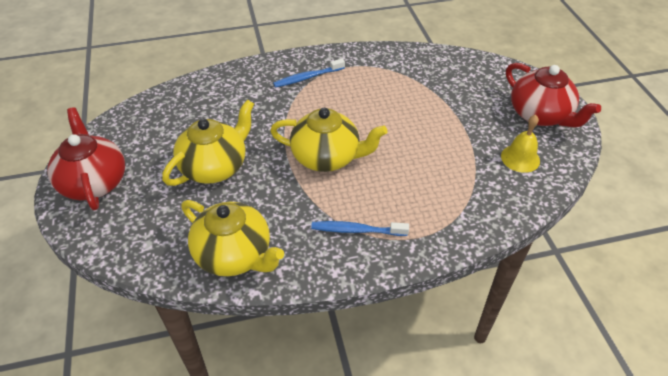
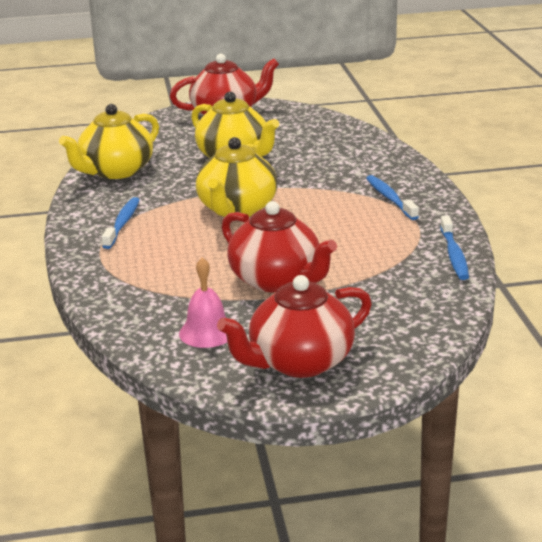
camera: 95 degrees right, 20 degrees down
(392, 53) = (454, 254): none -> blue toothbrush
(442, 129) = (277, 280): none -> red teapot
(520, 158) = (207, 332): yellow bell -> pink bell

